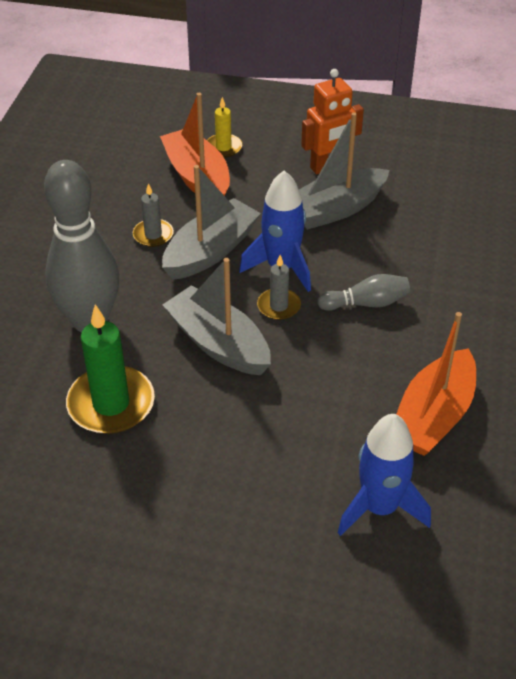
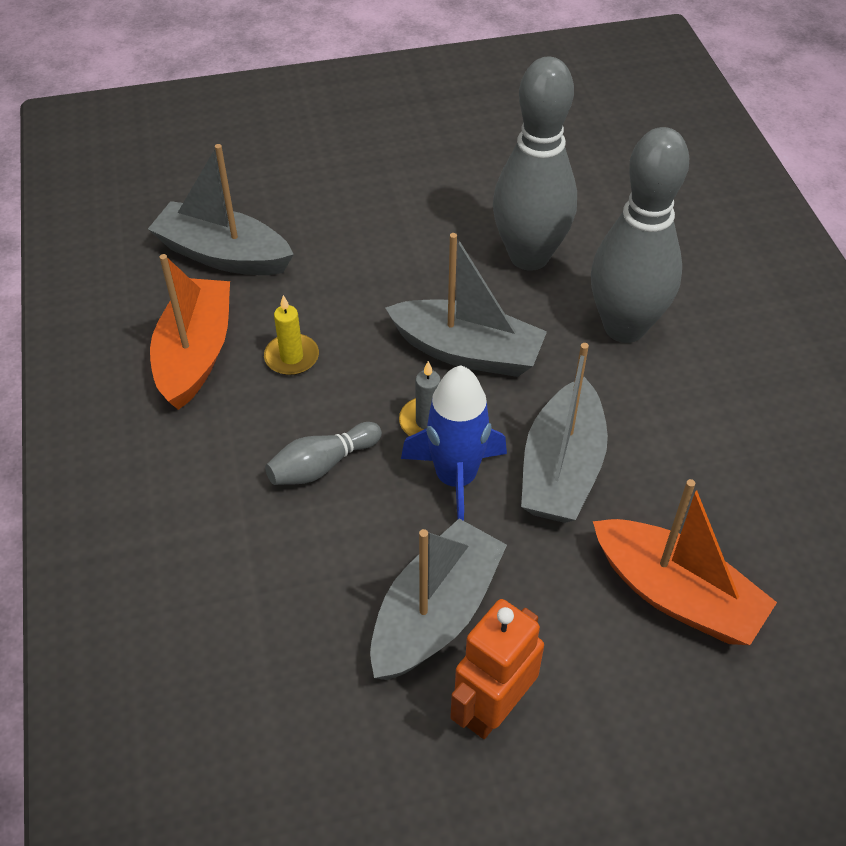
camera: 155 degrees right, 5 degrees up
(111, 404) = (529, 257): green candle -> grey bowling pin
(153, 235) = (653, 466): grey candle -> none
(223, 147) = (686, 680): yellow candle -> yellow candle (292, 357)
(379, 507) = (223, 255): blue rocket -> grey boat

